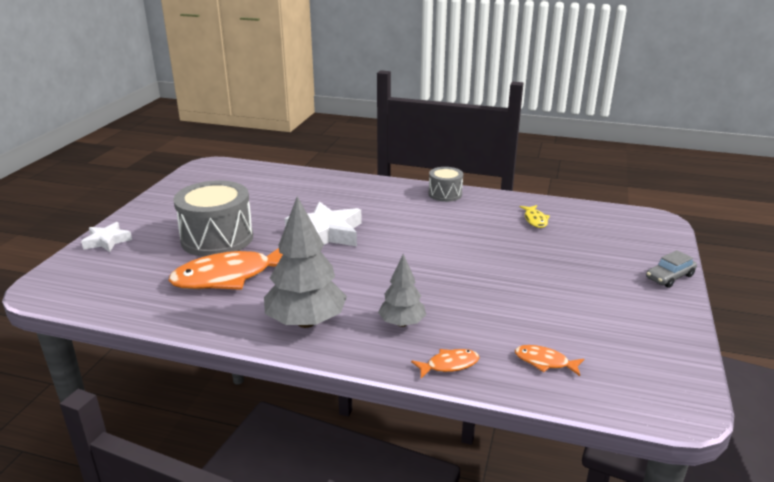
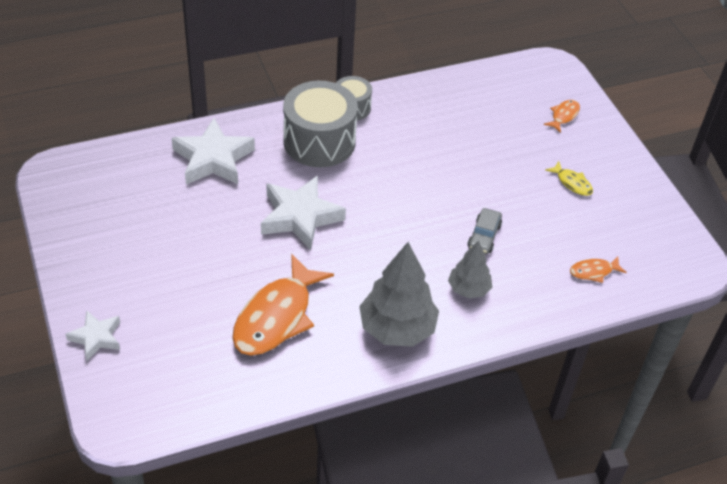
camera: 40 degrees left, 20 degrees up
(217, 238) = (205, 276): grey drum -> grey drum (319, 141)
(310, 188) = (213, 159): none -> white star
(449, 365) = (537, 310): orange fish -> orange fish (563, 116)
(535, 220) = (460, 110): yellow fish -> yellow fish (572, 183)
(669, 277) = (608, 135): grey car -> grey car (484, 236)

